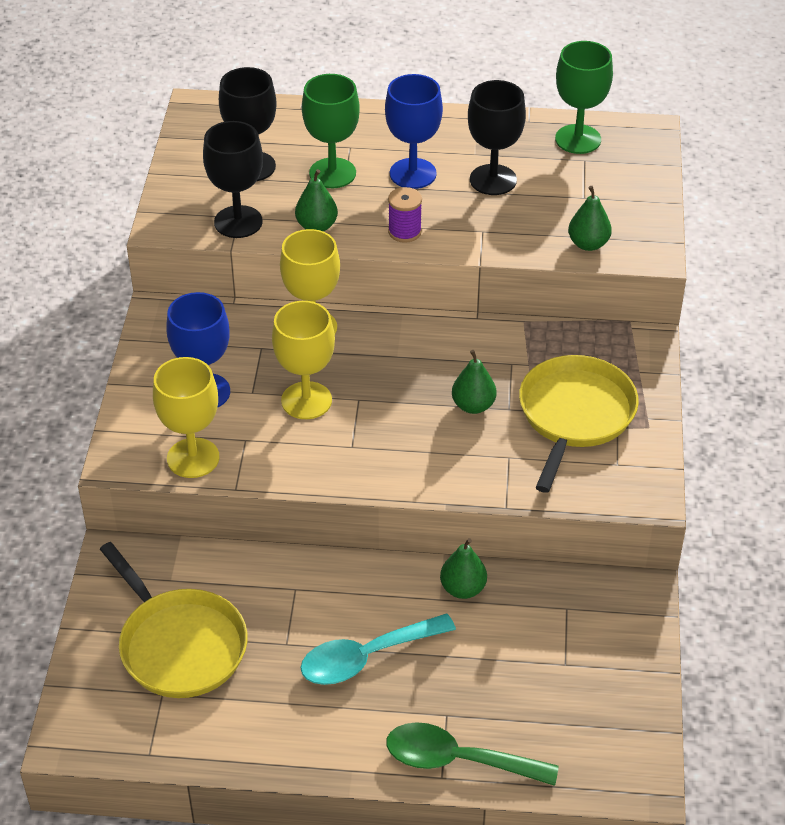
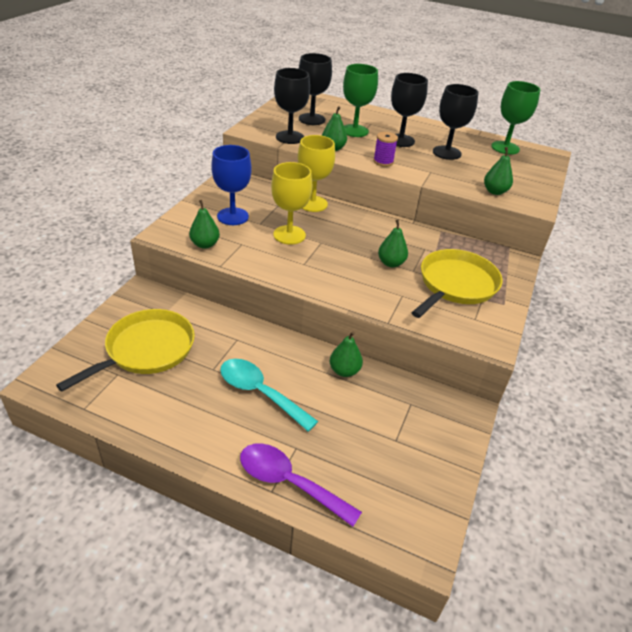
camera: 15 degrees right, 5 degrees down
(179, 645) = (146, 350): yellow pan -> yellow pan turned 120 degrees counterclockwise
(193, 458) = (205, 244): yellow goblet -> green pear
(367, 657) = (260, 393): turquoise spoon -> turquoise spoon turned 45 degrees clockwise
(413, 174) = (400, 140): blue goblet -> black goblet
(458, 760) = (289, 483): green spoon -> purple spoon

